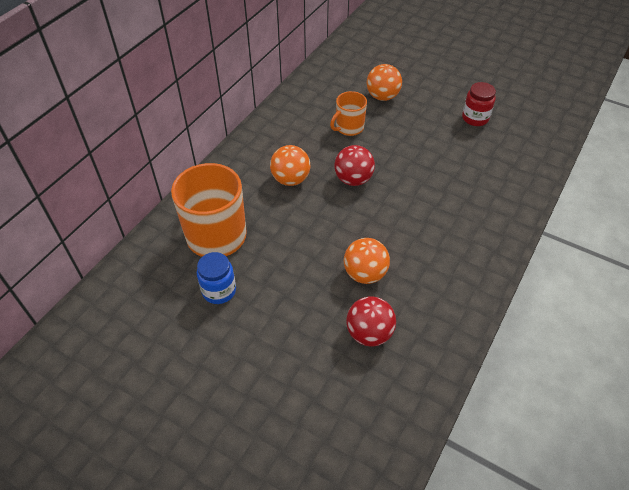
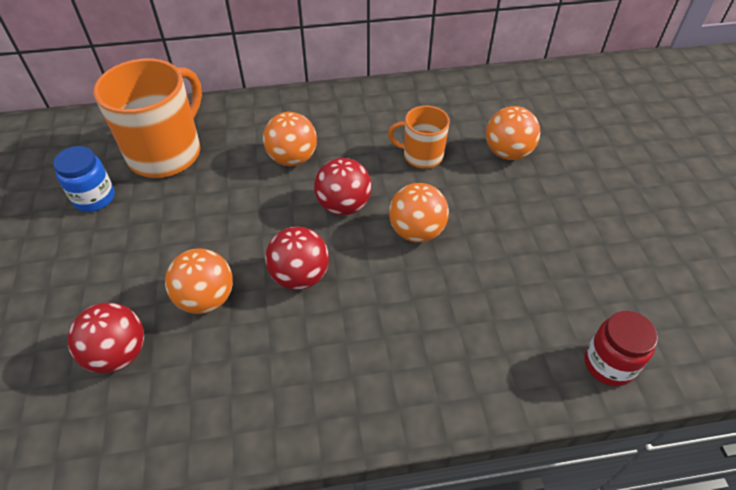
camera: 50 degrees right, 0 degrees up
(387, 225) = (300, 276): none -> red ball
(401, 163) = (416, 231): none -> orange ball
(475, 118) = (582, 257): red jar -> red jar (608, 364)

